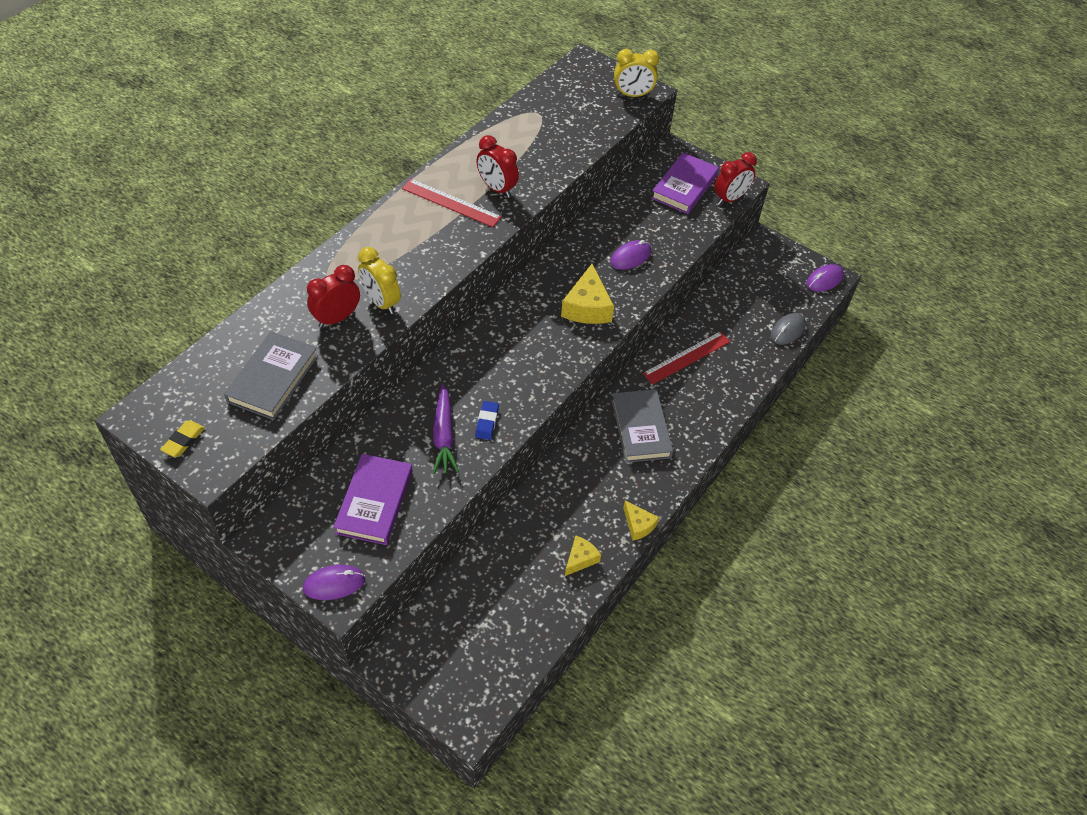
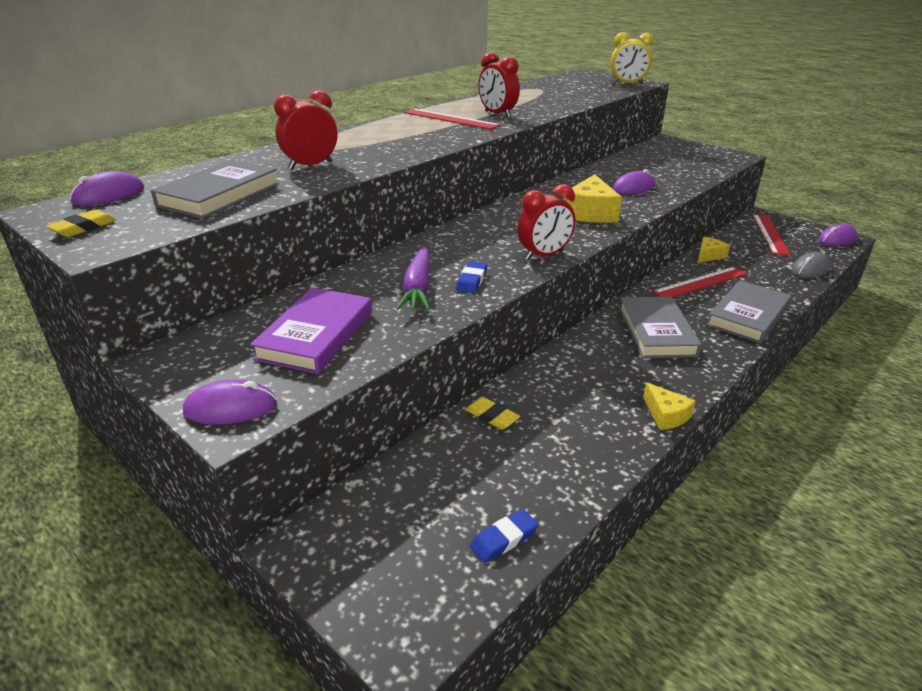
camera: 10 degrees right, 20 degrees down
(178, 385) = (109, 195): none -> purple mouse
(381, 302) = (363, 159): yellow clock -> none
(508, 536) = (492, 416): none -> yellow eraser
(522, 645) = (504, 539): none -> blue eraser
(580, 559) = (589, 444): yellow cheese -> yellow cheese (709, 256)
(684, 187) = (681, 156): purple book -> none
(720, 402) = (748, 316): none -> grey book
(730, 199) = (729, 162): red clock -> red clock (544, 255)
(764, 274) = (770, 234): none -> red ruler

